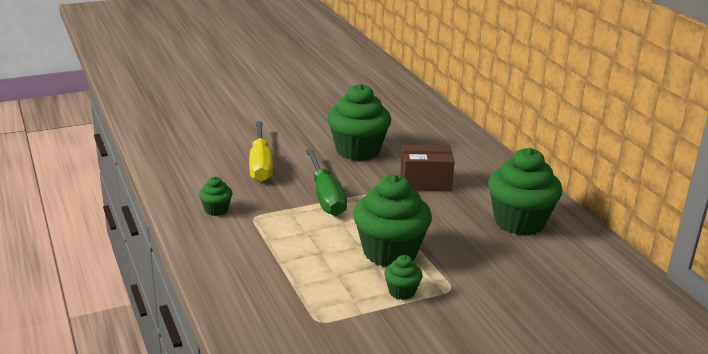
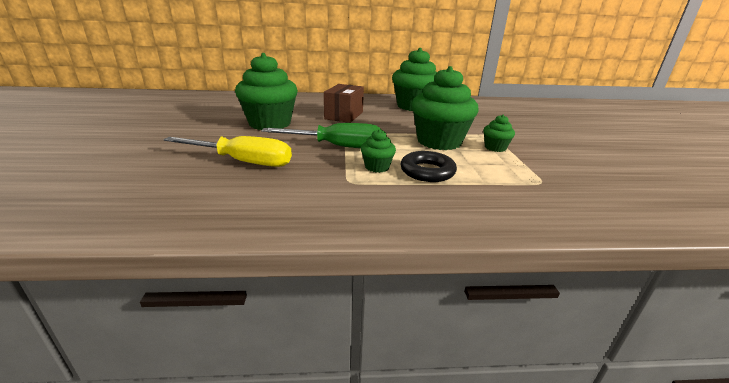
camera: 70 degrees left, 0 degrees up
(216, 210) = (318, 199): green cupcake -> green cupcake (377, 167)
(300, 251) = (427, 171): none -> black ring

